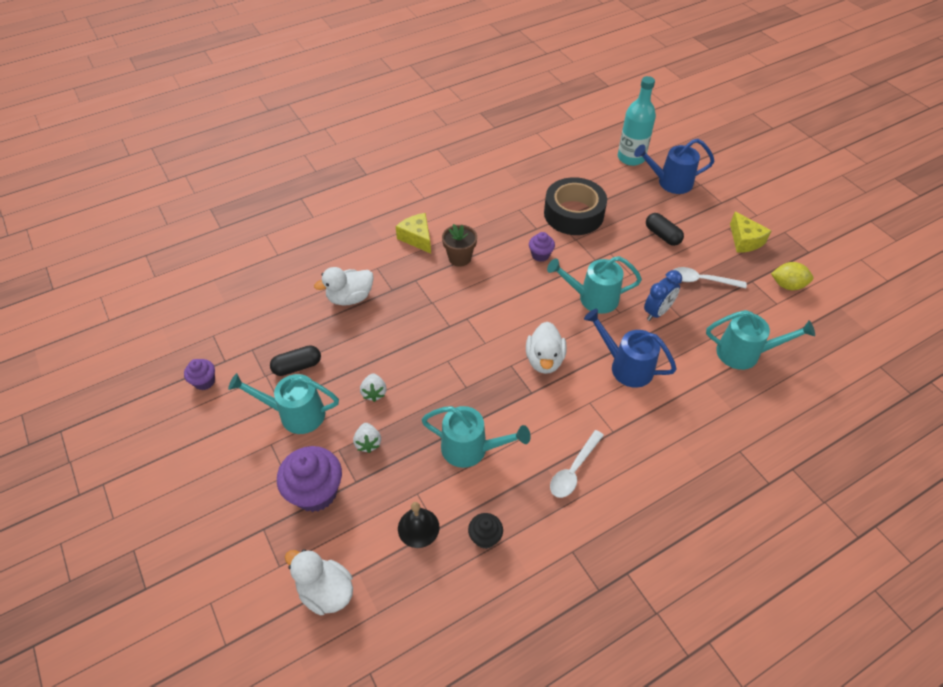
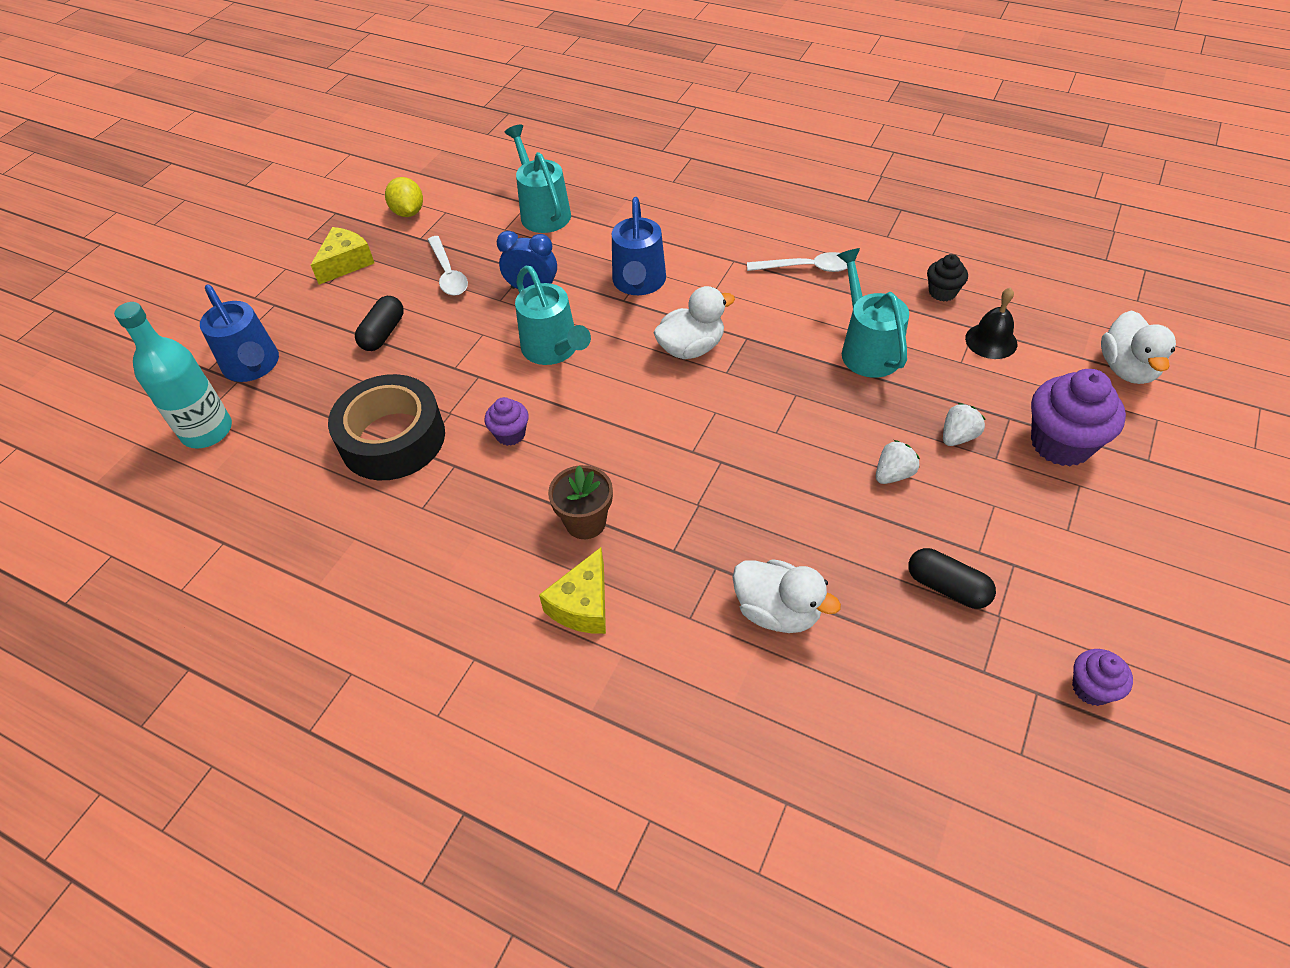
camera: 120 degrees left, 0 degrees up
(295, 414) = (1007, 535): turquoise watering can -> none

